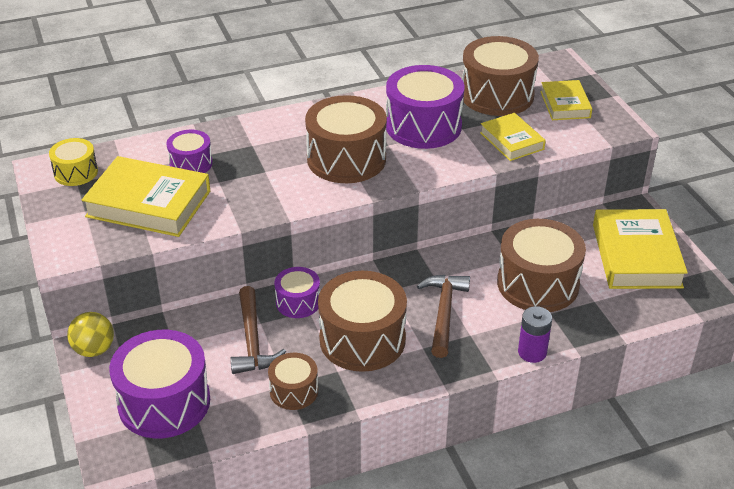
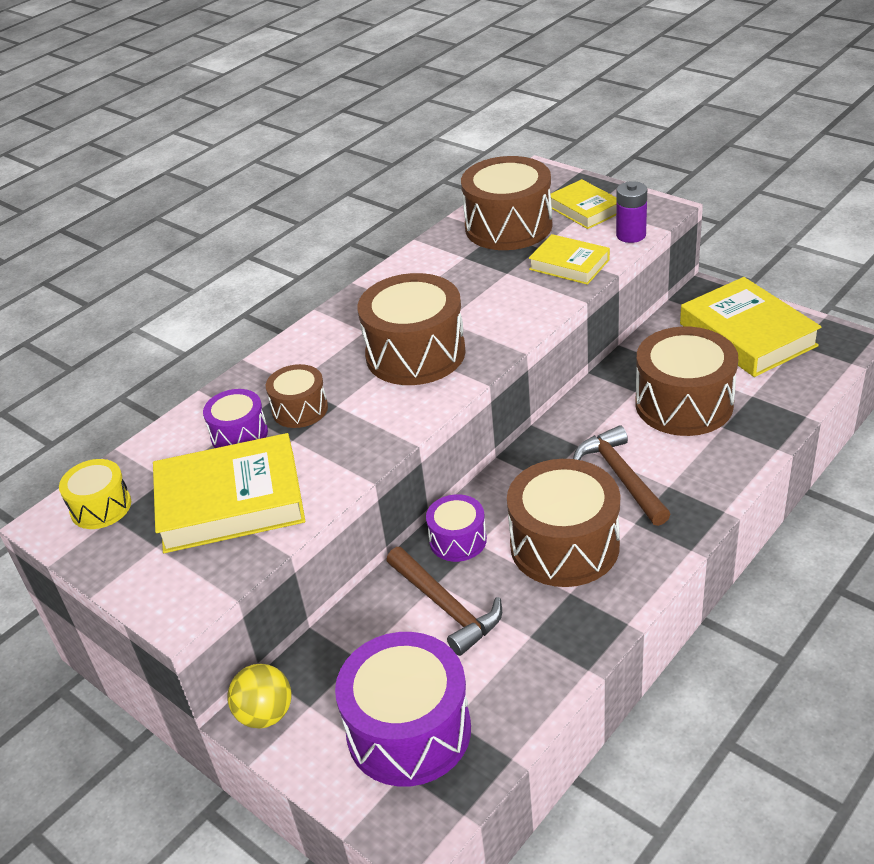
camera: 25 degrees left, 0 degrees up
(294, 391) = (544, 639): brown drum -> brown drum (300, 409)
(423, 126) = (464, 286): purple drum -> none
(532, 352) = (744, 474): purple battery -> purple battery (631, 235)

